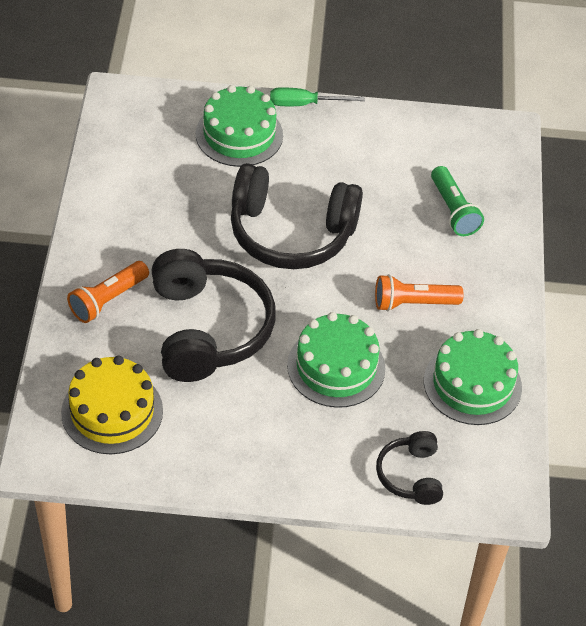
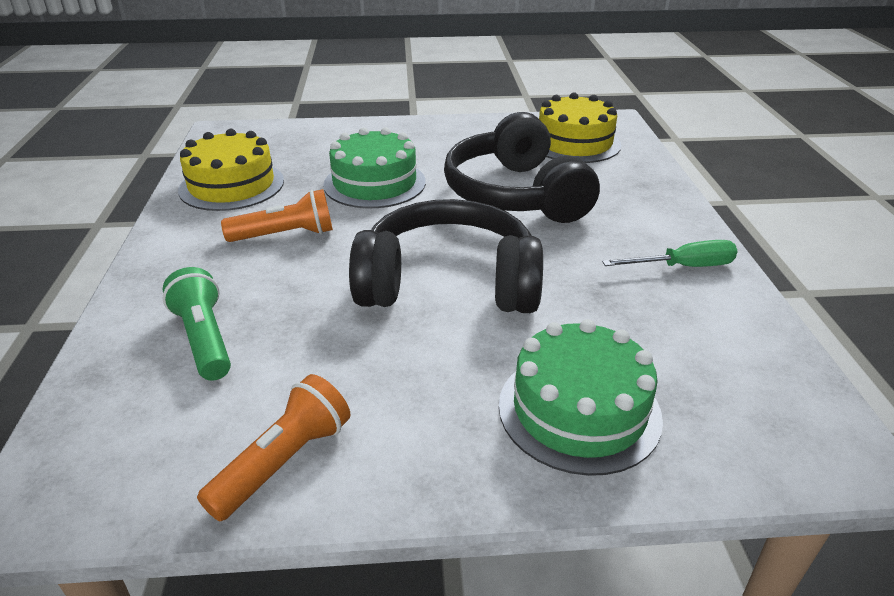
camera: 175 degrees right, 15 degrees down
(108, 300) = (634, 203): orange flashlight -> orange flashlight (284, 461)
(304, 104) = (476, 495): green screwdriver -> green screwdriver (683, 267)
(410, 475) = (304, 135): black headphones -> none
(472, 384) = (232, 185): green cake -> yellow cake

